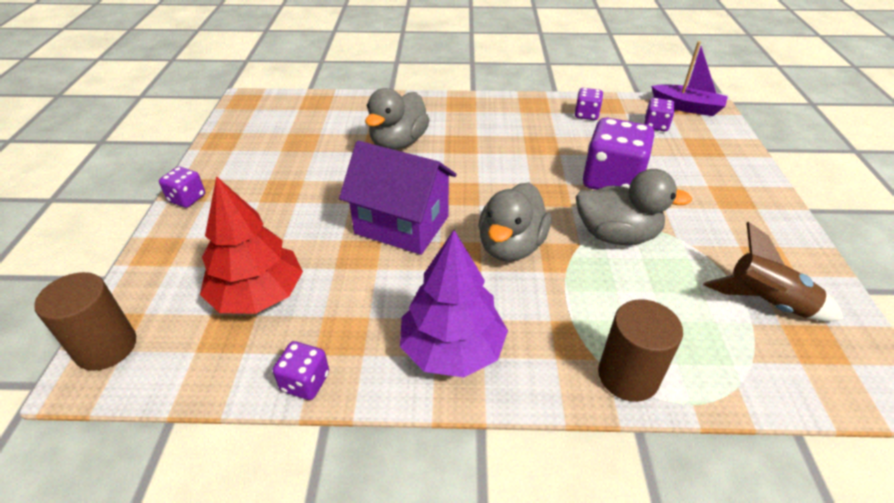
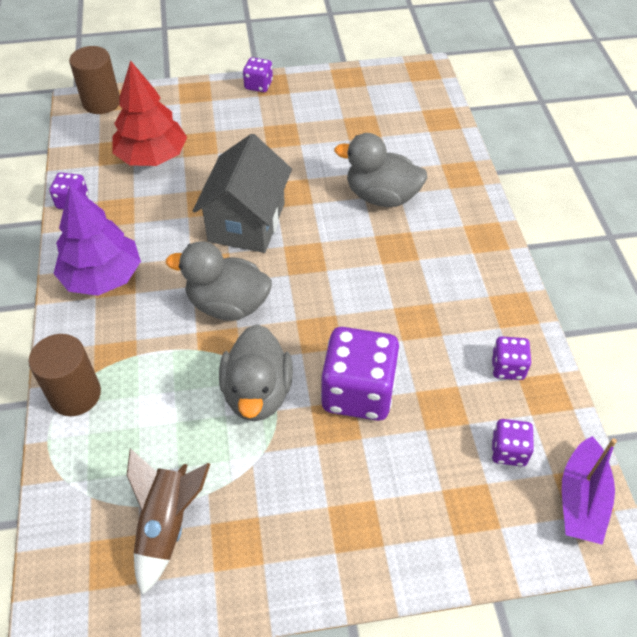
camera: 80 degrees right, 10 degrees up
(402, 225) = (246, 222): purple house -> grey house

